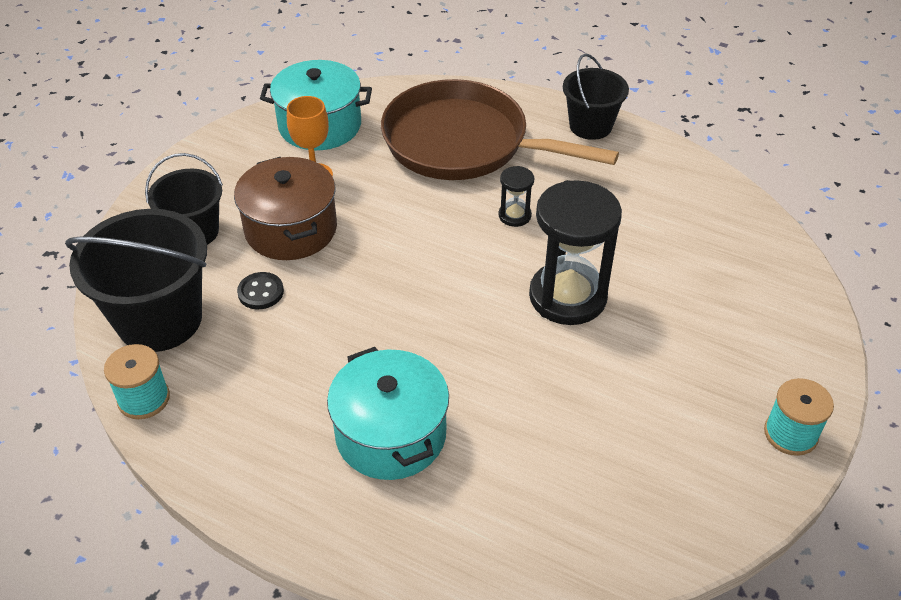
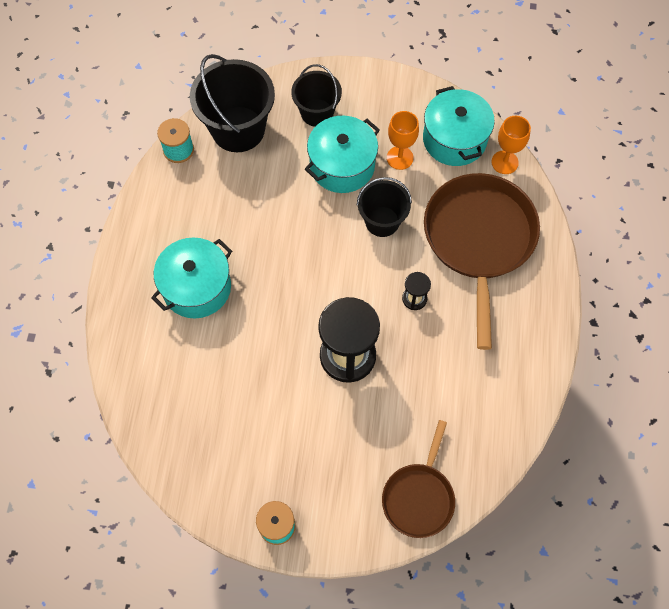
camera: 70 degrees right, 20 degrees up
(261, 292) = (280, 172): black button -> none
(291, 229) = (342, 165): brown pot -> turquoise pot
(375, 97) = (504, 162): none -> orange goblet
(590, 126) = (543, 323): black bucket -> black bucket (382, 221)
(776, 282) = (419, 497): none -> brown pan

